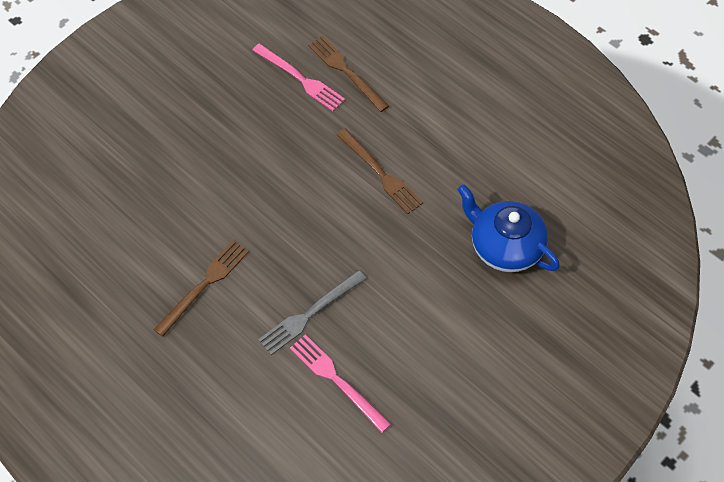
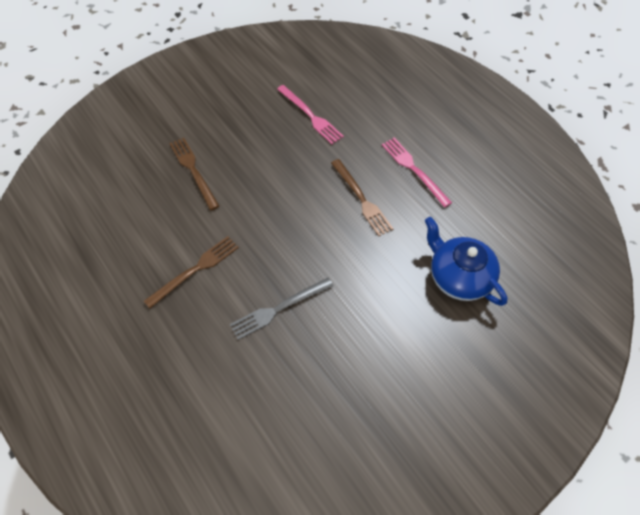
camera: 10 degrees right, 0 degrees up
(337, 380) = (290, 372): pink fork -> pink fork (414, 169)
(346, 72) = (348, 115): brown fork -> brown fork (193, 171)

